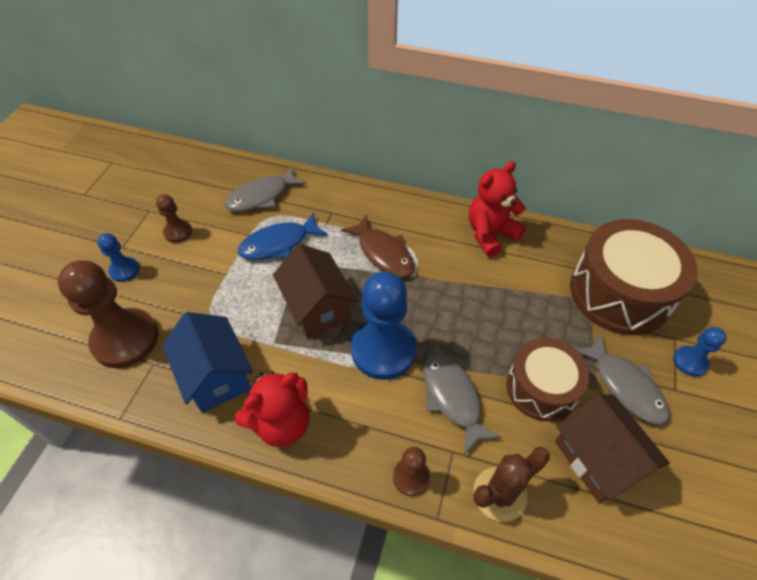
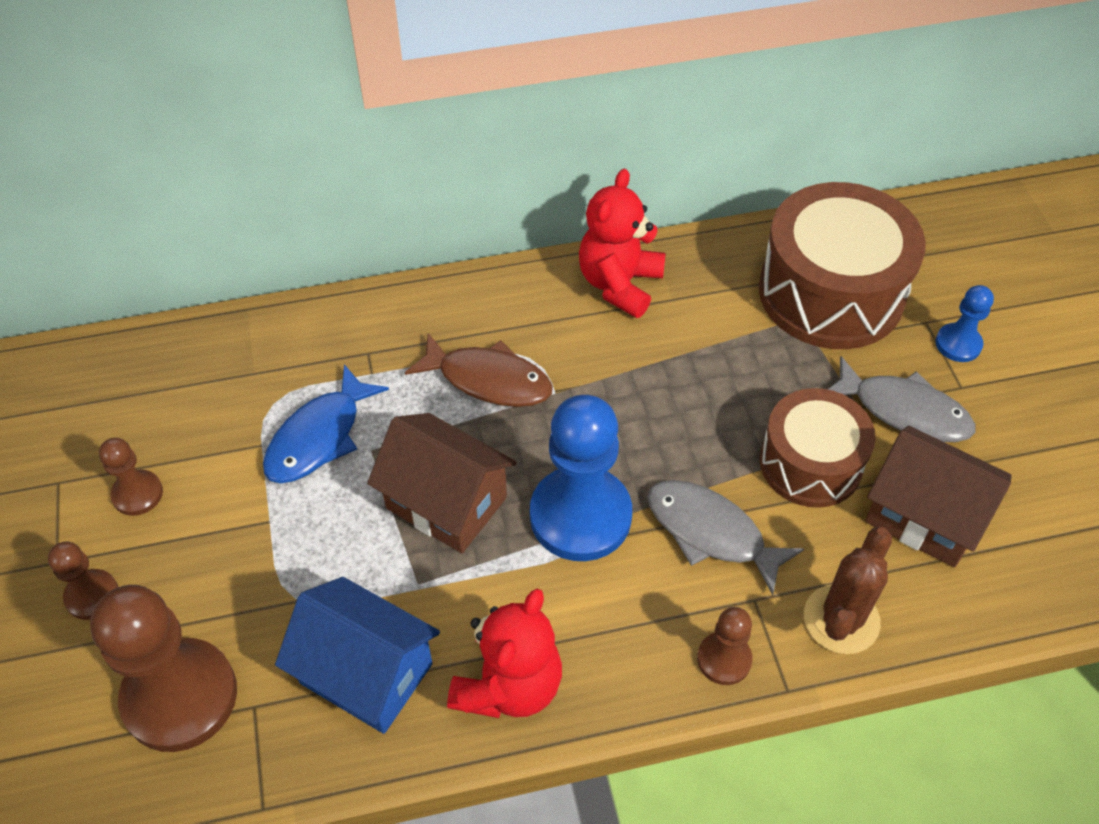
camera: 30 degrees left, 0 degrees up
(124, 270) = (92, 595): blue pawn -> brown pawn
(261, 196) = (237, 376): grey fish -> none

